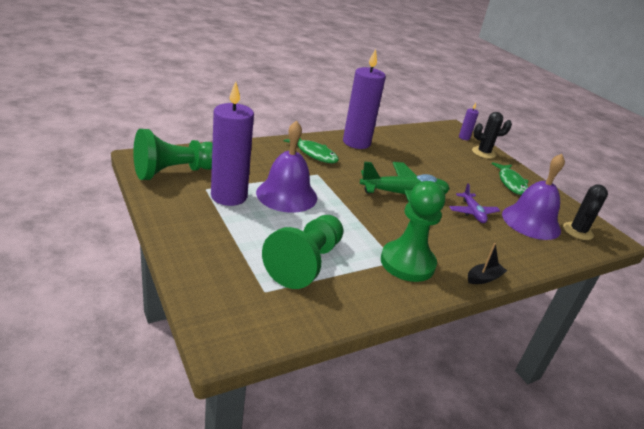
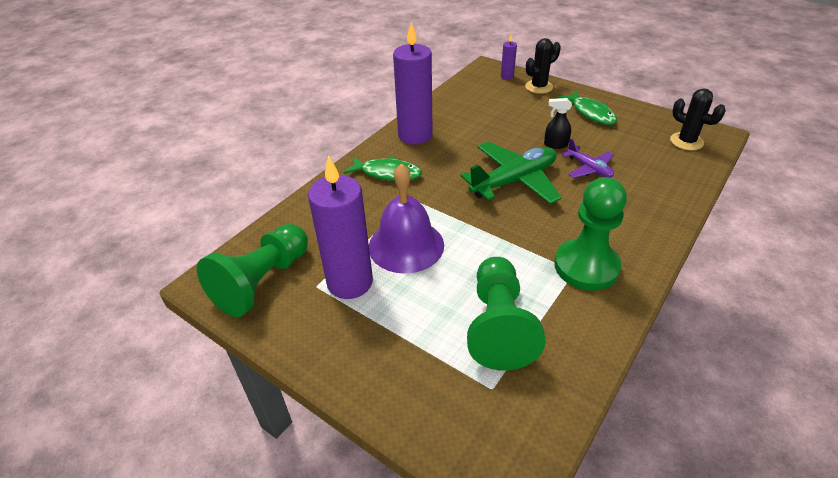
camera: 20 degrees left, 10 degrees up
(460, 189) = (555, 144): none -> black spray bottle
(484, 278) = (661, 244): black boat -> none
(531, 222) = (643, 152): purple bell -> none
(577, 231) = (686, 141): black cactus -> black cactus turned 45 degrees counterclockwise

